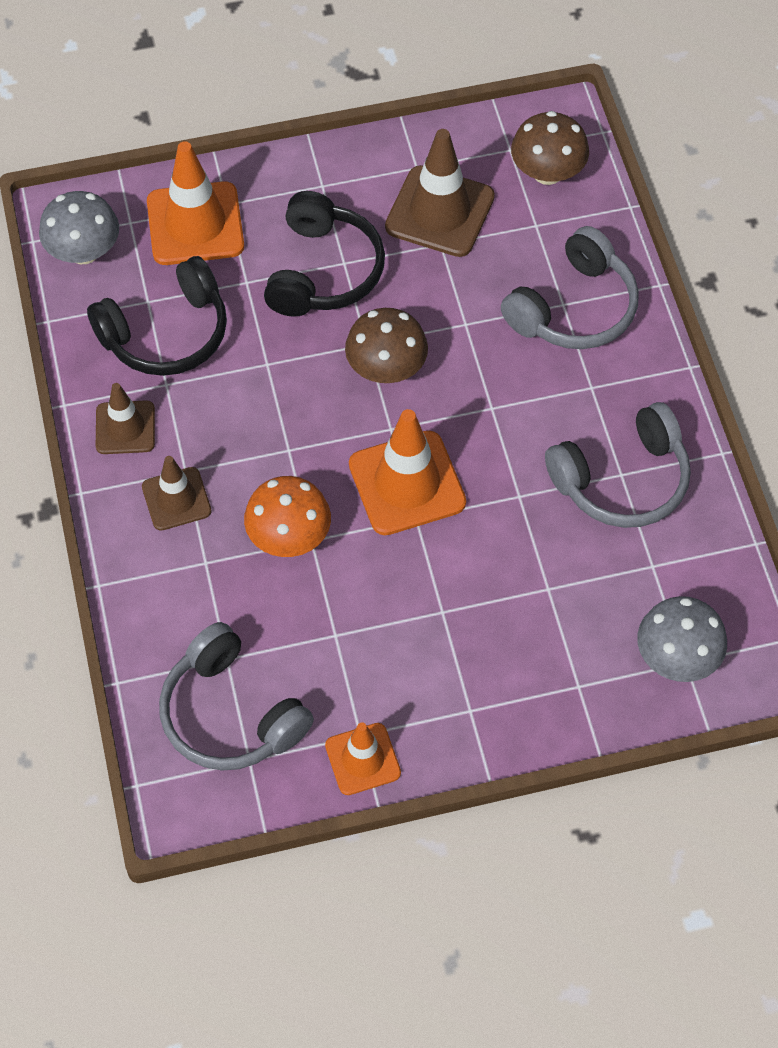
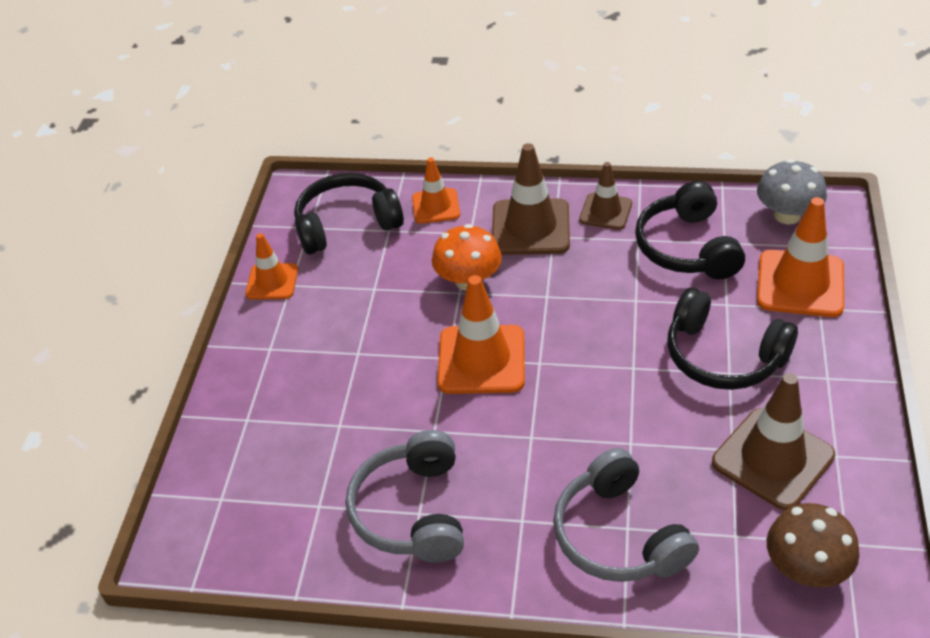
camera: 115 degrees right, 15 degrees down
(166, 619) = (436, 206): none -> orange traffic cone
(176, 499) = (530, 227): brown traffic cone -> brown traffic cone, size x1.65
(230, 714) = (346, 224): grey headphones -> black headphones
(386, 368) = (602, 374): brown mushroom -> none
(677, 657) = (228, 494): grey mushroom -> none

